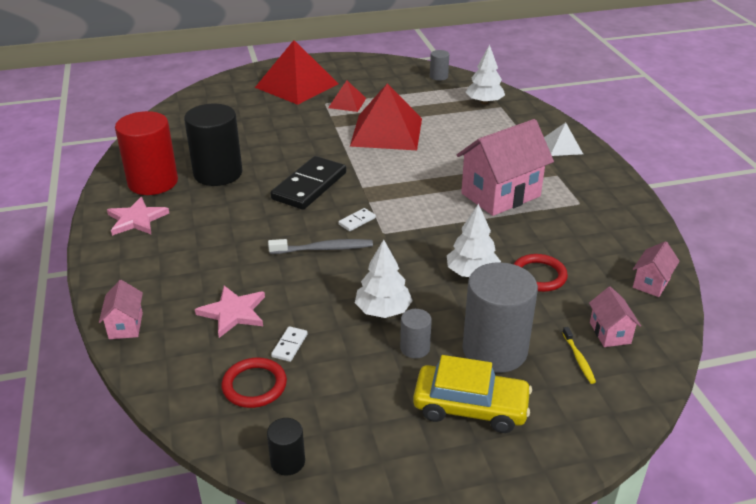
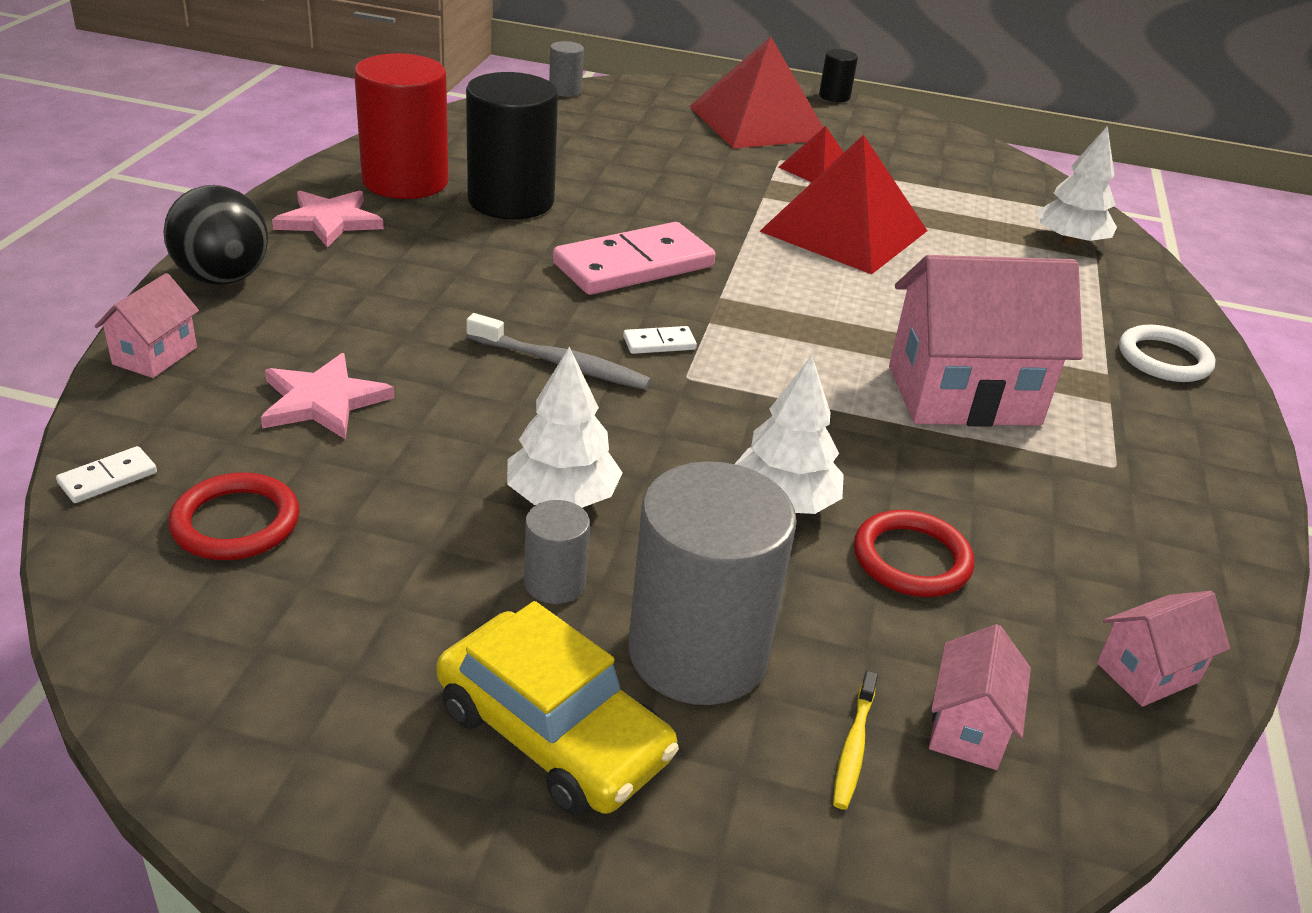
camera: 25 degrees right, 0 degrees up
(115, 272) = (223, 278): none -> black ball
(288, 461) = (155, 668): black cylinder -> black cylinder (834, 96)
(289, 345) = (354, 486): white domino -> white domino (108, 478)
(309, 186) = (633, 265): black domino -> pink domino
(438, 77) = (1019, 180): grey cylinder -> grey cylinder (565, 91)
(562, 146) = (1164, 359): white pyramid -> white ring

